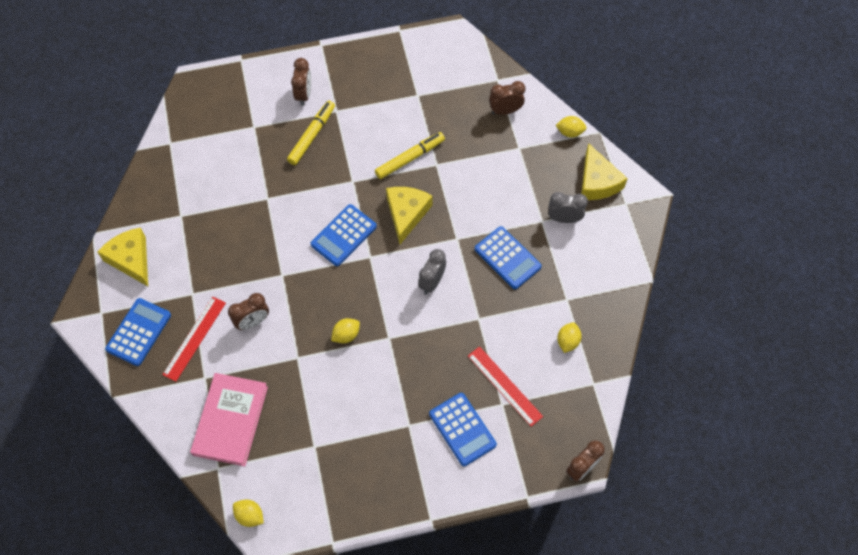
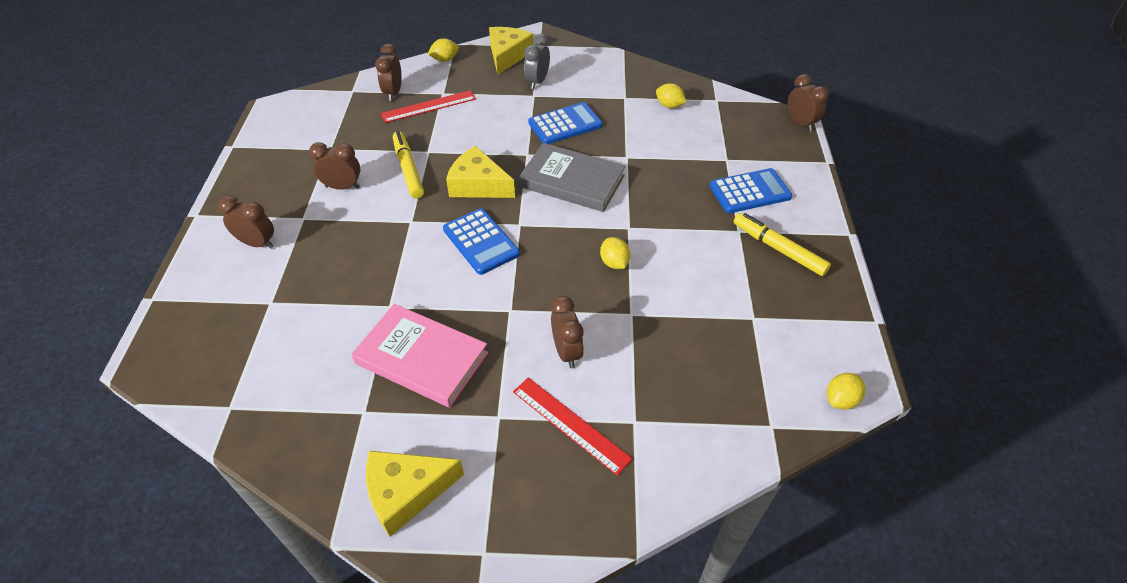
camera: 75 degrees left, 15 degrees down
(139, 332) = (537, 499): blue calculator -> none
(230, 420) = (704, 400): pink book -> pink book (421, 358)
(312, 135) = (323, 246): yellow marker -> yellow marker (778, 249)
(376, 122) = (343, 187): none -> brown clock
(432, 282) = (572, 181): grey clock -> grey book
(504, 386) = (707, 153): red ruler -> red ruler (428, 106)
(570, 132) = (444, 60): yellow lemon -> yellow lemon turned 45 degrees clockwise
(597, 182) = (508, 55): yellow cheese -> yellow cheese turned 75 degrees counterclockwise

